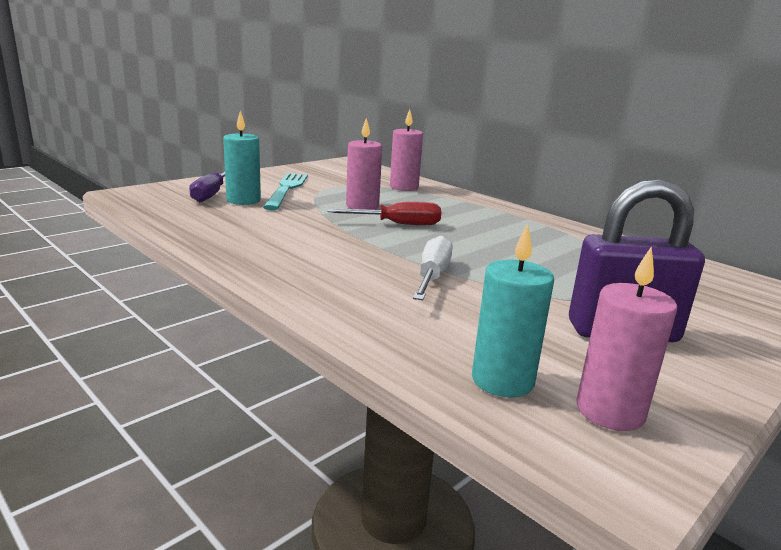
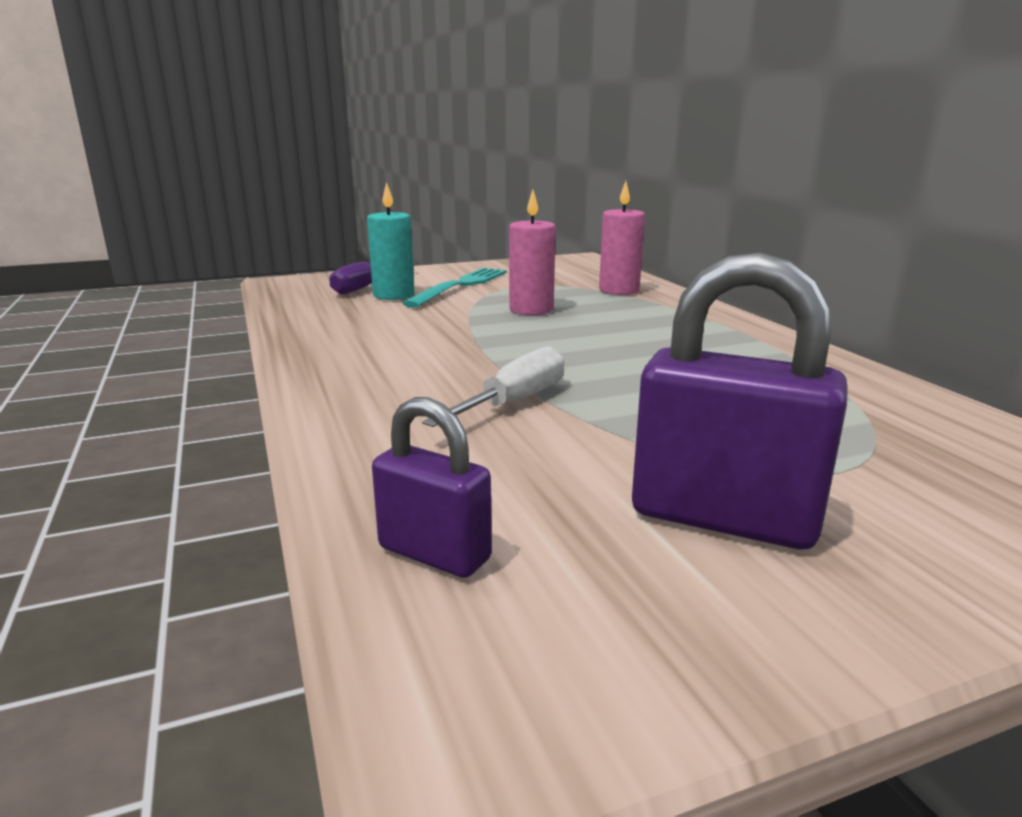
camera: 25 degrees right, 0 degrees up
(398, 224) = (551, 334): red screwdriver -> none
(502, 380) = (434, 554): turquoise candle -> purple padlock
(610, 411) = (546, 635): pink candle -> none

